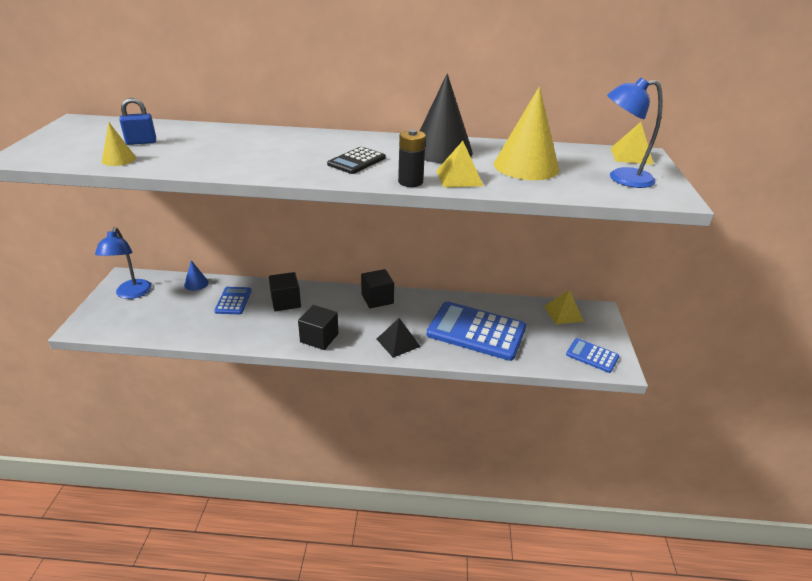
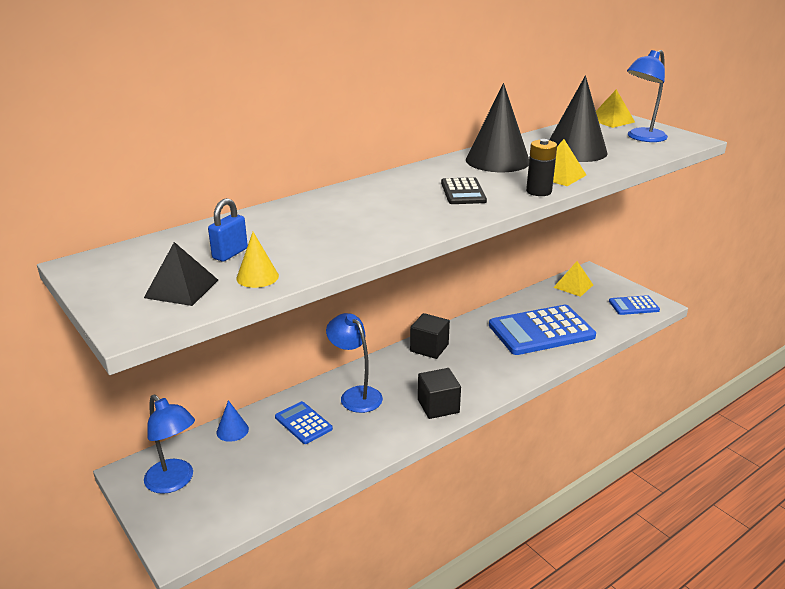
camera: 40 degrees left, 5 degrees down
(286, 302) = (355, 395): black cube -> blue lamp
(398, 342) = (503, 372): black pyramid -> black pyramid (182, 288)
(526, 166) = (575, 151): yellow cone -> black cone

